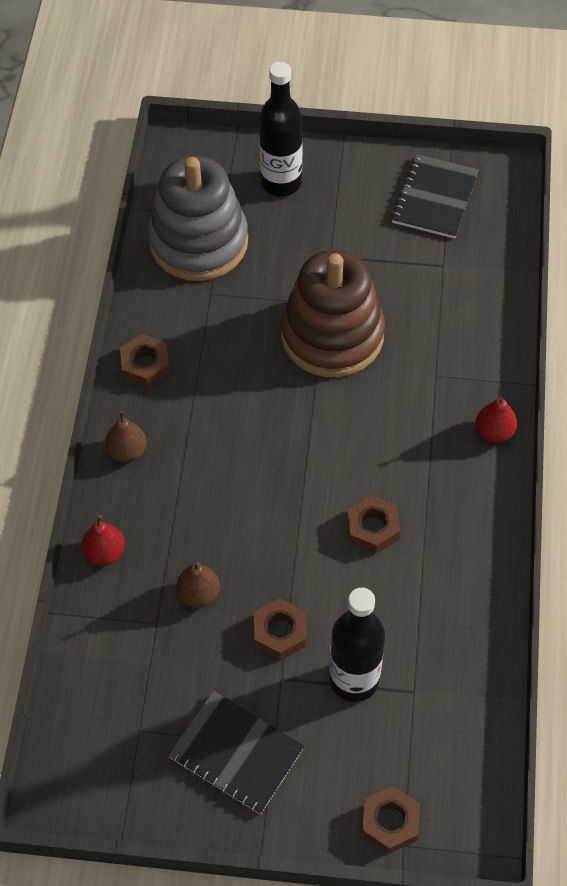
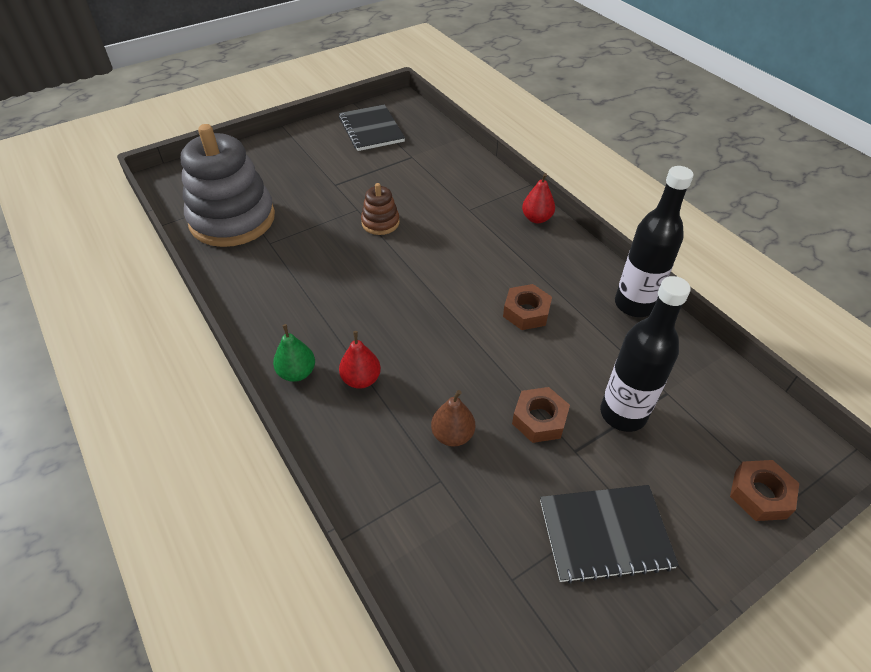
camera: 40 degrees left, 10 degrees down
(105, 553) = (346, 457): red pear -> red pear (361, 379)
(127, 451) = (297, 373): brown pear -> green pear
(145, 365) = (259, 309): brown nut -> none
(281, 183) = (262, 164): black bottle -> black bottle (634, 304)
(332, 335) = (380, 223): brown stacking toy -> brown stacking toy, size x0.45

